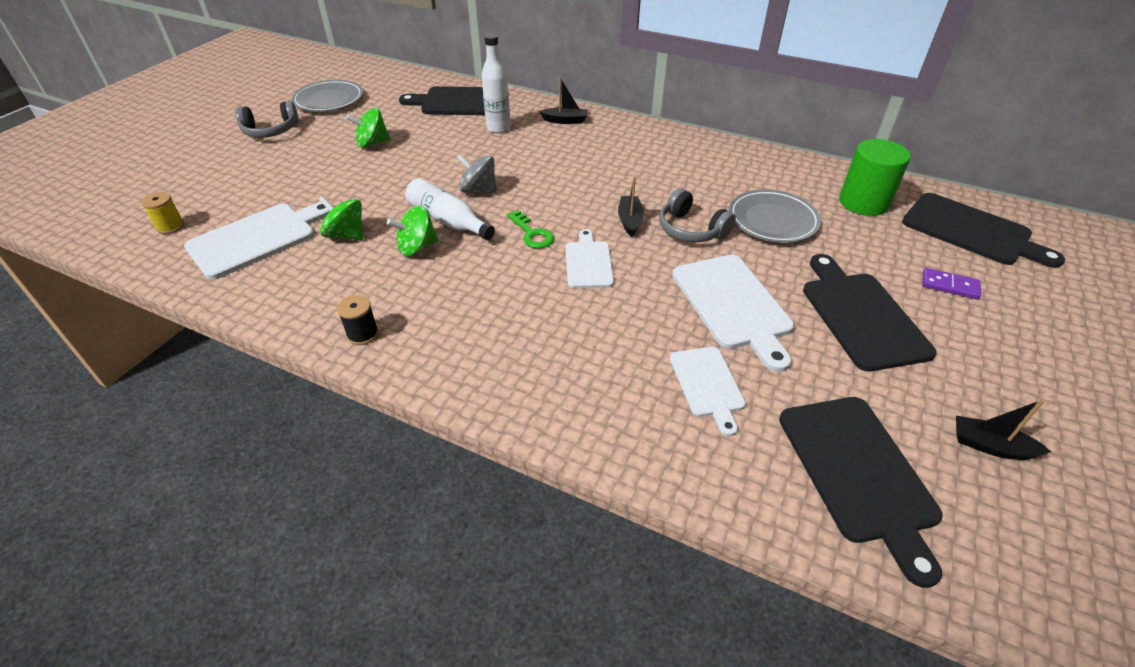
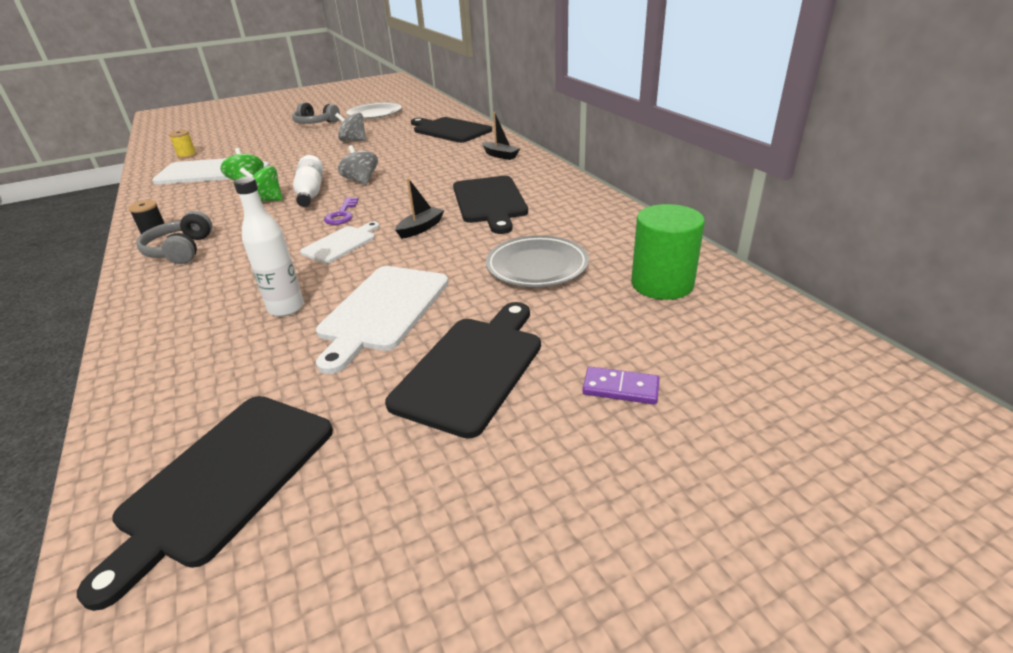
camera: 40 degrees right, 10 degrees down
(372, 143) = (353, 140): green spinning top -> grey spinning top
(498, 128) = (444, 149): white bottle -> white bottle (286, 308)
(531, 233) = (342, 214): green key -> purple key
(691, 230) = (454, 249): grey headphones -> grey headphones (180, 250)
(707, 385) = (256, 353): white cutting board -> none
(949, 285) = (620, 388): purple domino -> purple domino turned 45 degrees counterclockwise
(971, 231) = (753, 353): black cutting board -> black cutting board (490, 202)
(990, 446) = (371, 545): black boat -> none

